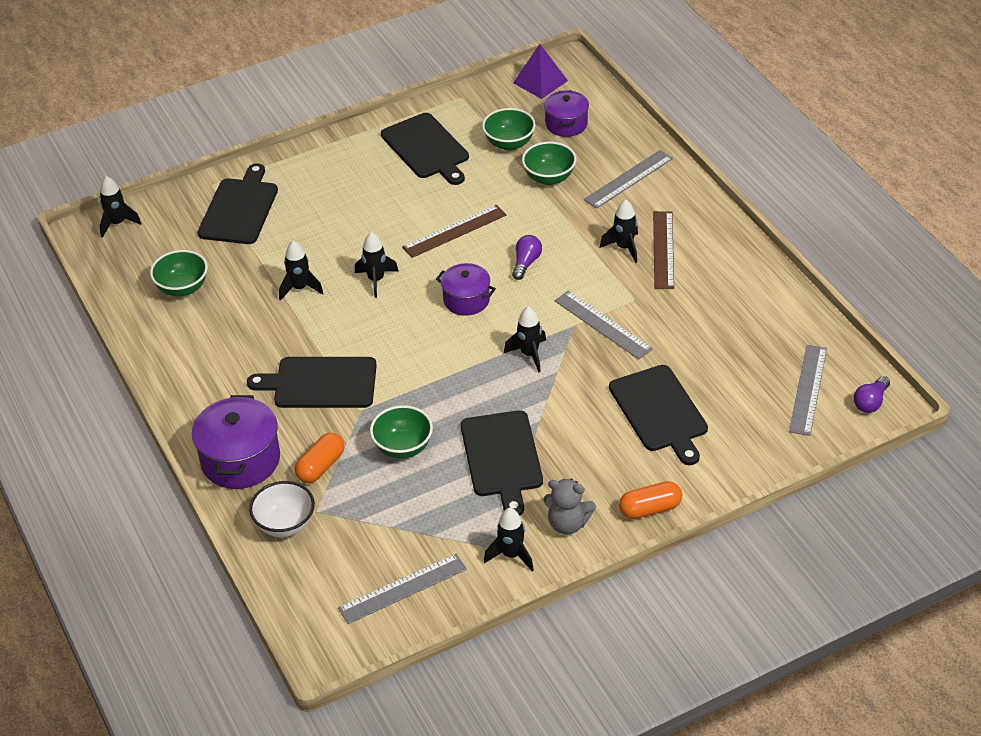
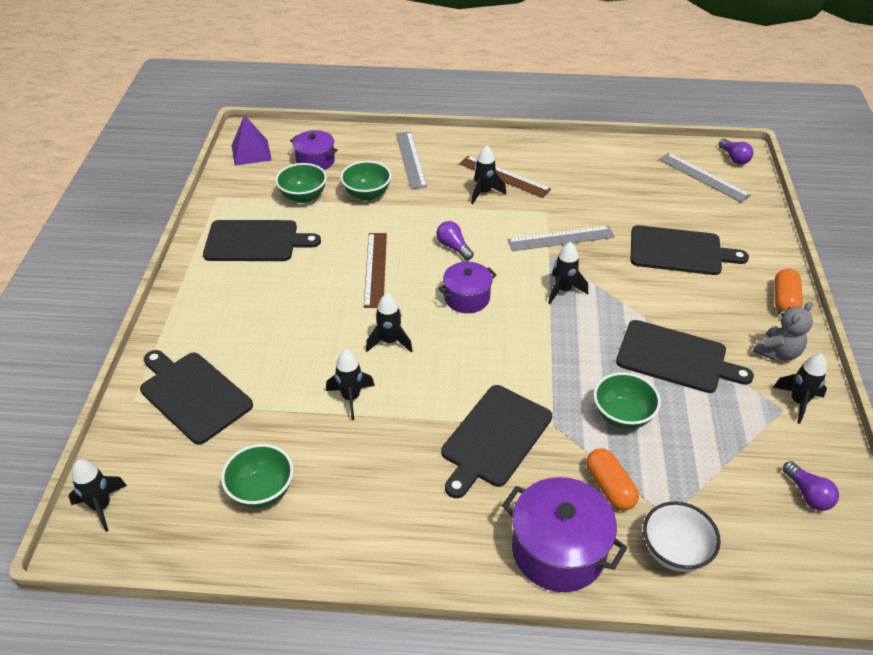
camera: 60 degrees left, 0 degrees up
(403, 589) = (808, 494): grey ruler -> purple light bulb

